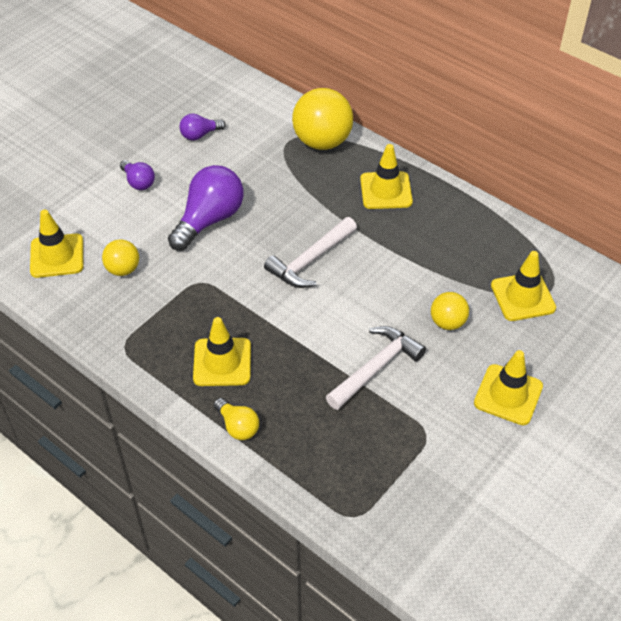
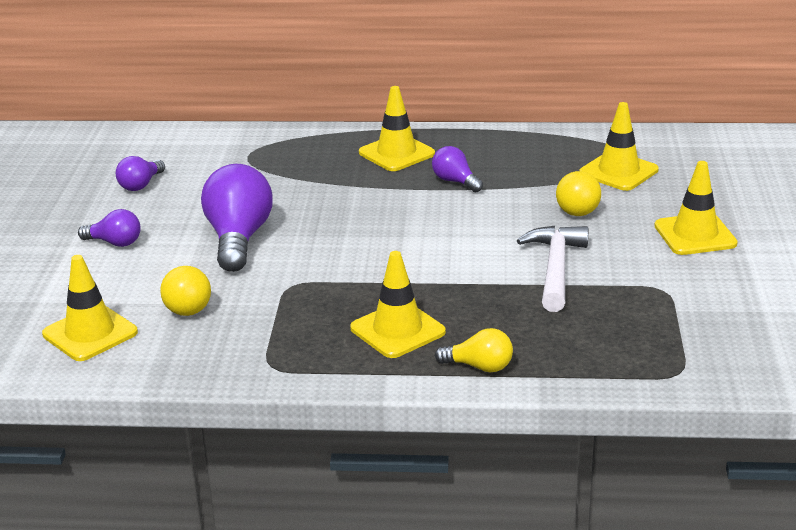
camera: 35 degrees left, 20 degrees down
(311, 260) = (388, 225): white hammer -> none
(322, 142) = (285, 144): yellow ball -> none
(396, 242) = (455, 181): none -> purple light bulb

